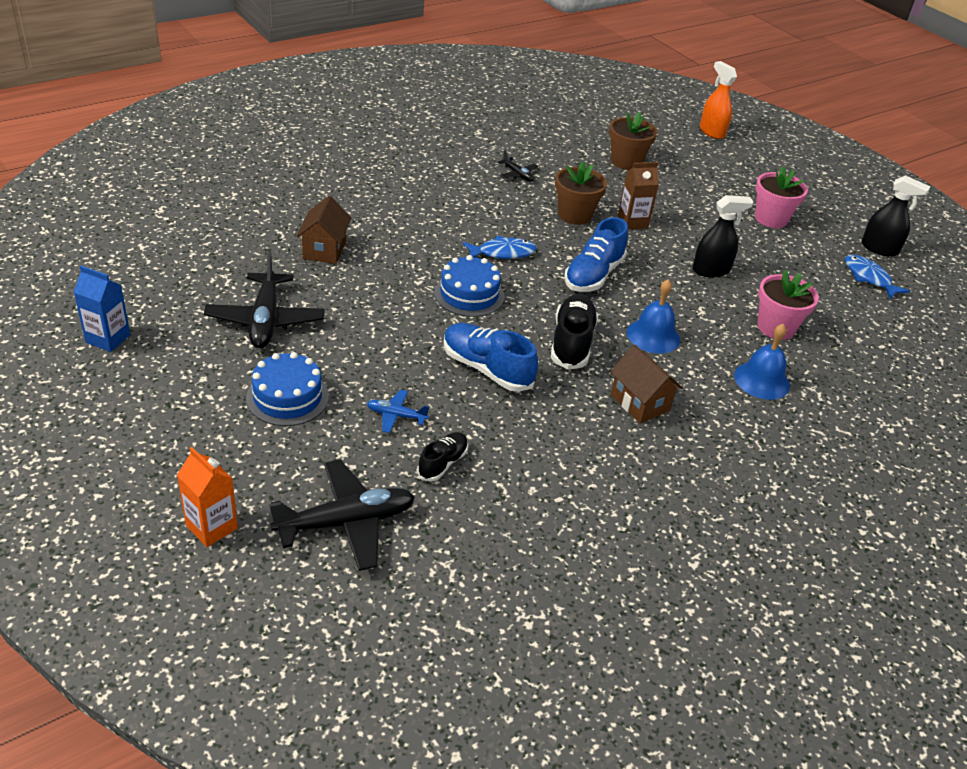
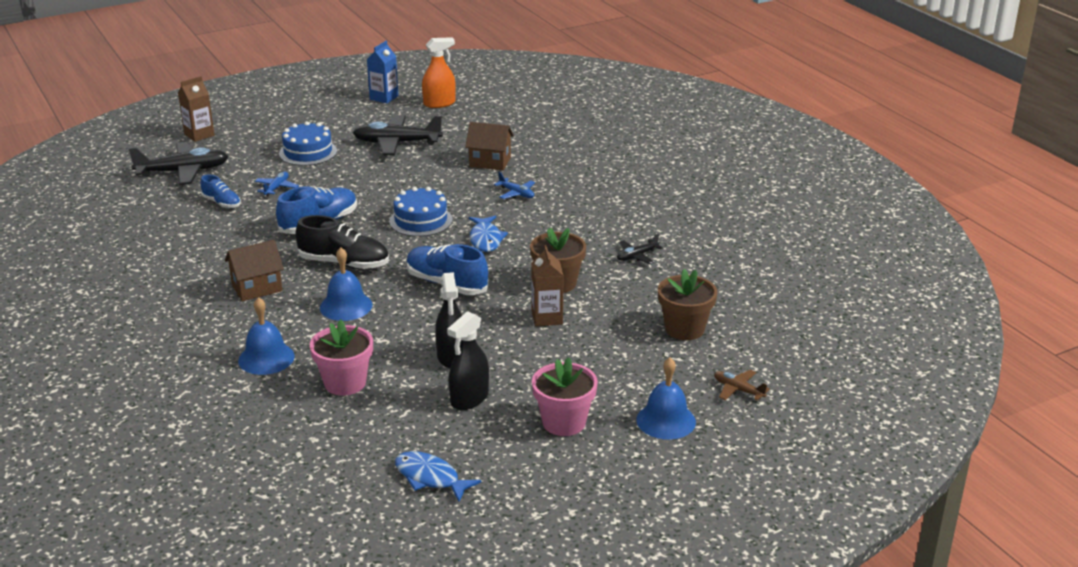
camera: 100 degrees right, 10 degrees down
(211, 527) = (199, 135): orange carton -> brown carton
(346, 522) = (183, 172): black plane -> black plane turned 90 degrees counterclockwise
(401, 233) = (516, 193): none -> blue plane
(442, 463) = (221, 203): black shoe -> blue shoe
(696, 148) = (738, 390): none -> brown plane
(712, 132) = (794, 412): orange spray bottle -> orange spray bottle (439, 103)
(746, 178) = (666, 420): none -> blue bell
(868, 278) = (430, 478): blue fish -> blue fish turned 120 degrees counterclockwise
(879, 248) = (497, 506): black spray bottle -> black spray bottle (469, 398)

